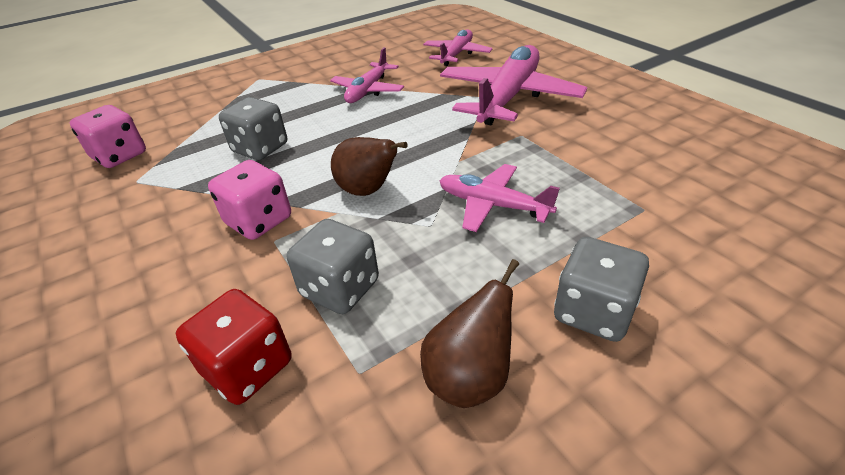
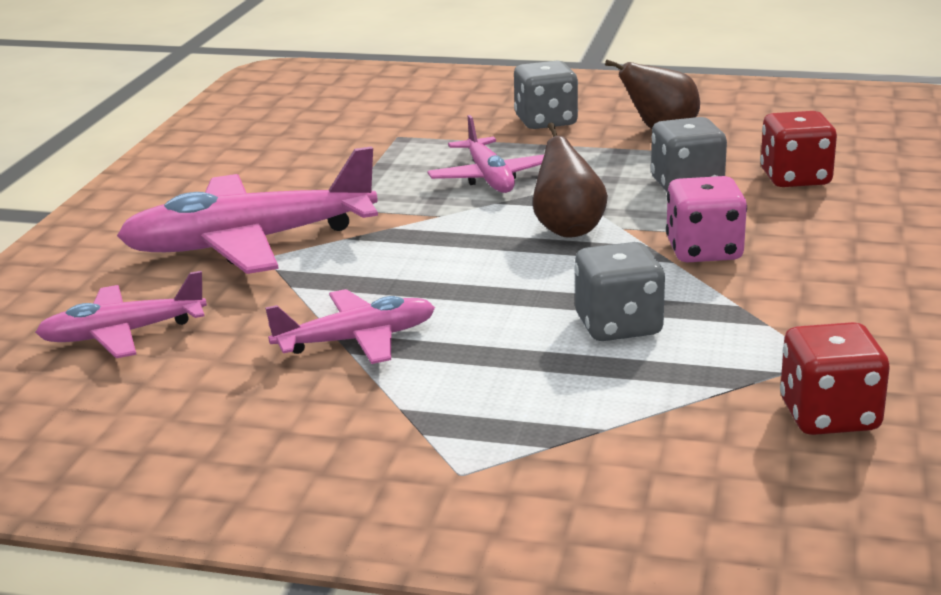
camera: 135 degrees left, 15 degrees down
(120, 156) = (829, 416): pink dice -> red dice

